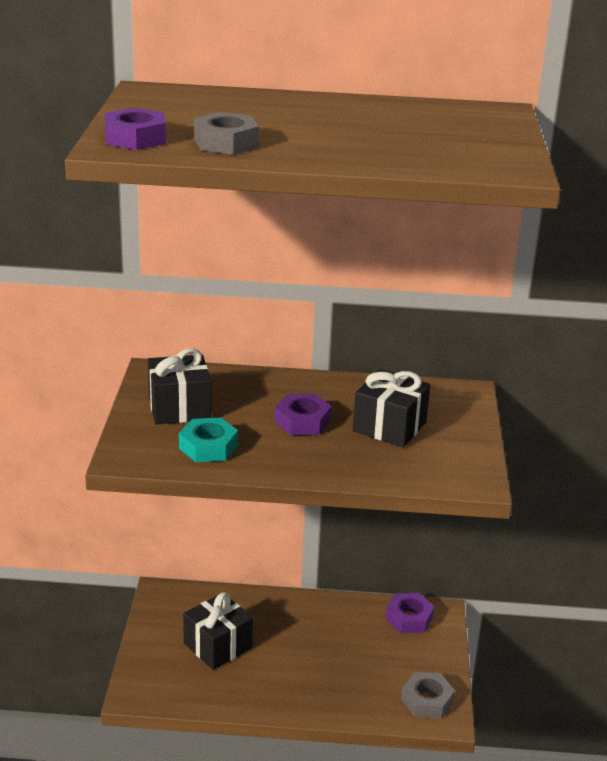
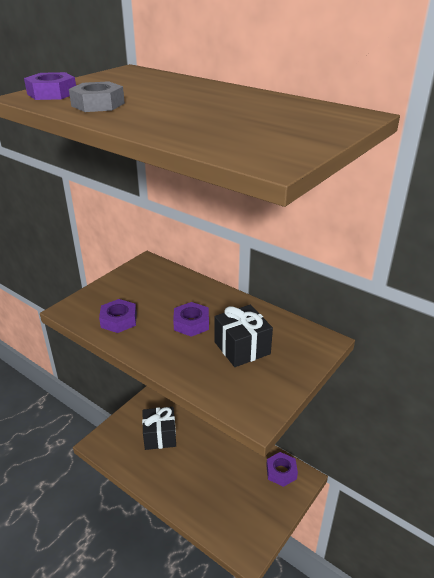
camera: 35 degrees right, 5 degrees up
(179, 408) = (133, 289): black gift -> none
(208, 447) = (119, 320): turquoise nut -> purple nut
(427, 700) = (246, 536): grey nut -> none

